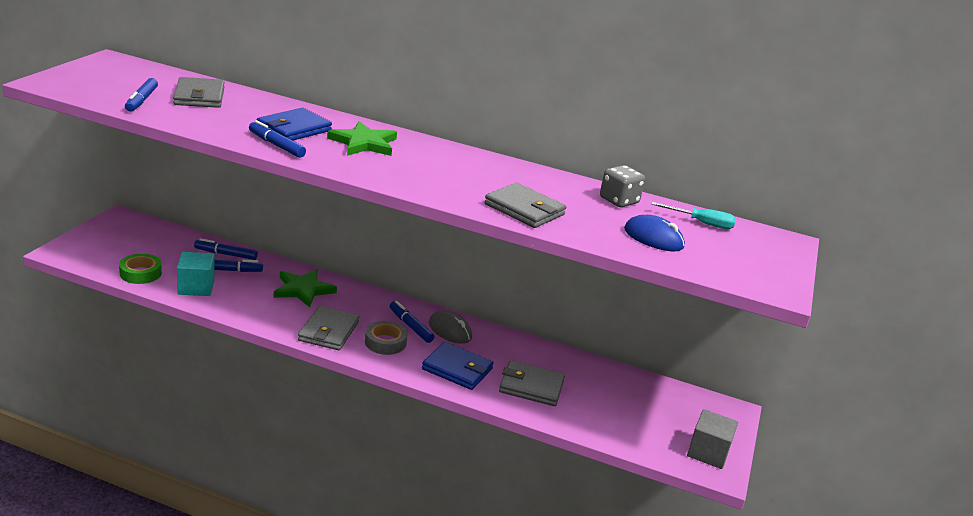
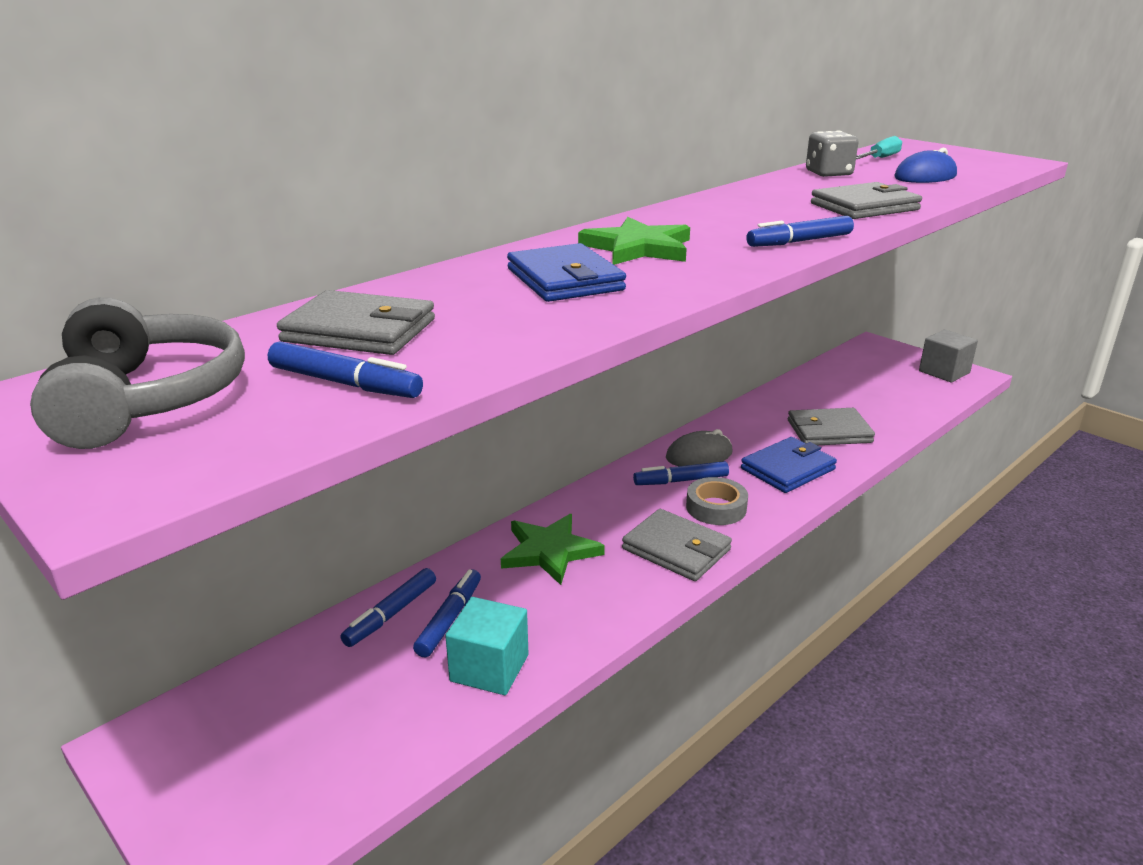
camera: 60 degrees left, 0 degrees up
(116, 75) = (146, 399): none -> grey headphones
(140, 273) = (400, 739): green tape -> none
(276, 145) = (635, 297): blue marker -> blue marker (799, 241)
(531, 386) = (829, 431): grey wallet -> grey wallet turned 45 degrees clockwise

